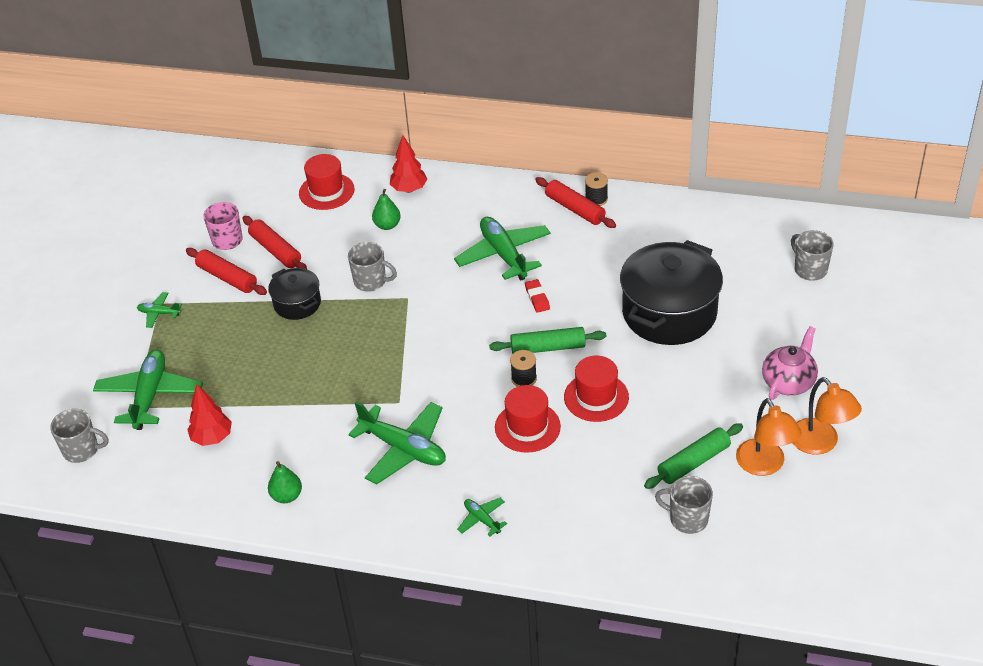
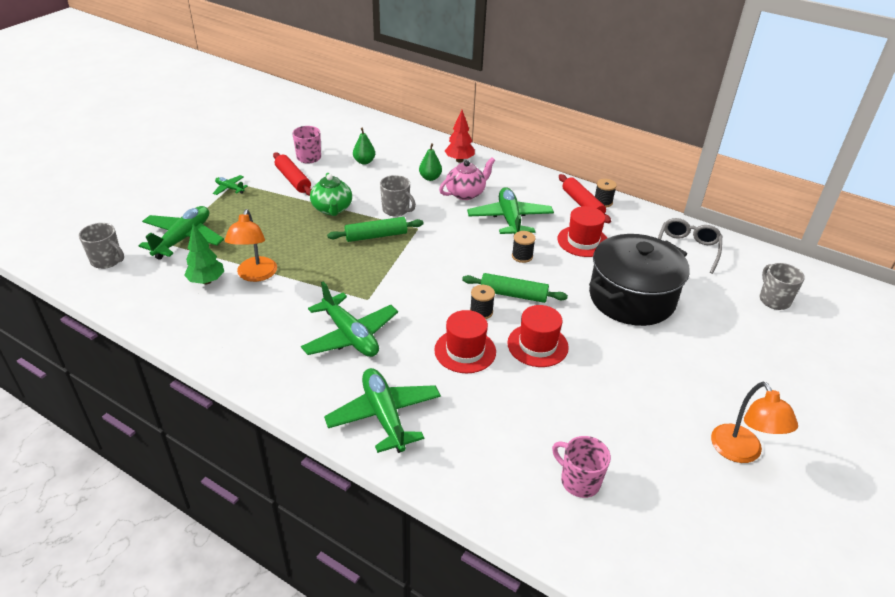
camera: 15 degrees right, 5 degrees down
(212, 438) = (207, 281): red tree -> green tree
(275, 250) = (338, 172): red rolling pin -> none
(287, 496) = (233, 342): green pear -> green pear (364, 161)
(297, 303) = (332, 209): black pot -> green teapot
(326, 191) = (398, 147): red hat -> red hat (583, 241)
(482, 519) = (384, 416): green plane -> green plane, size x2.09
(537, 298) = (522, 256): red eraser -> black spool
(687, 519) = (579, 481): grey mug -> pink mug
(693, 462) = (606, 429): green rolling pin -> green rolling pin (376, 236)
(706, 234) = (687, 249): none -> grey glasses
(765, 465) = (676, 455): orange lamp -> orange lamp (255, 275)
(788, 382) = (725, 386): pink teapot -> pink teapot (466, 193)

